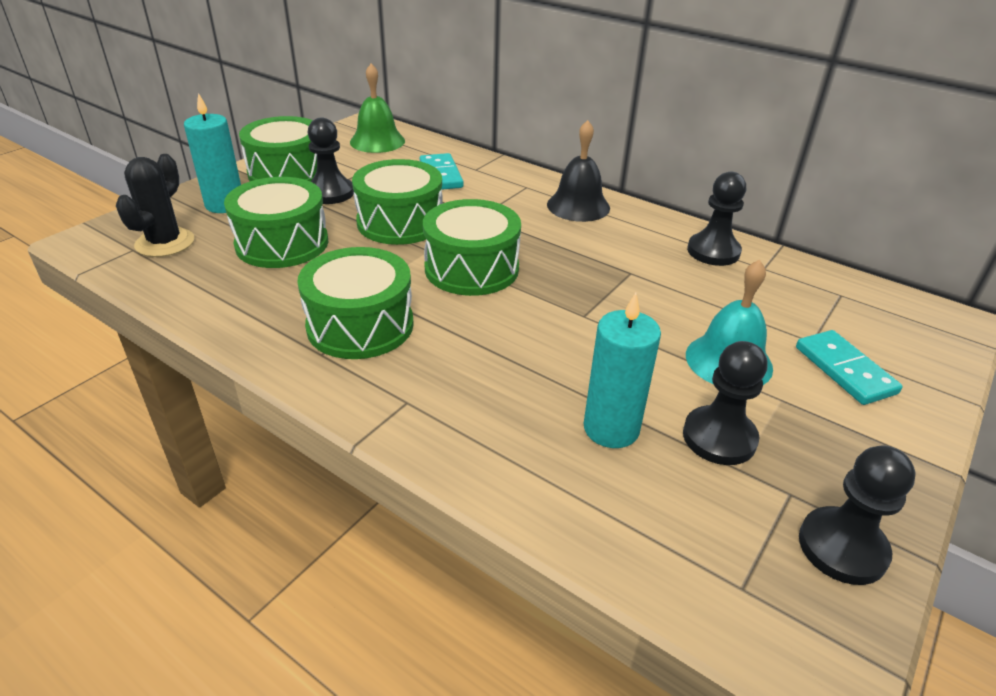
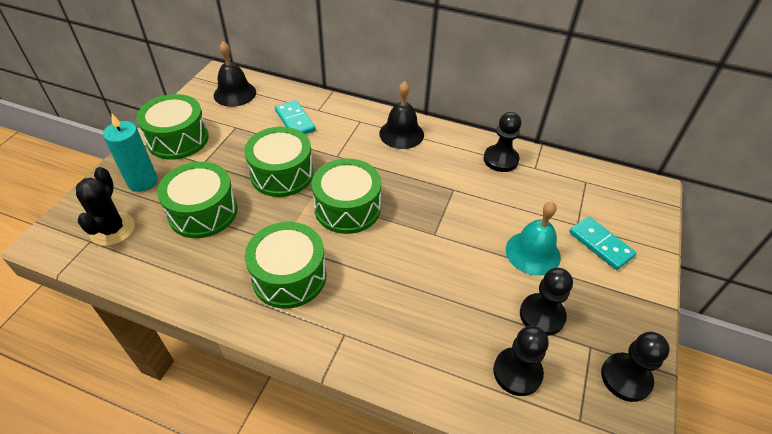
camera: 15 degrees left, 10 degrees up
(330, 193) = (219, 154): black pawn -> black pawn (517, 372)
(377, 141) = (235, 93): green bell -> black bell
(611, 428) = (477, 324): turquoise candle -> none

